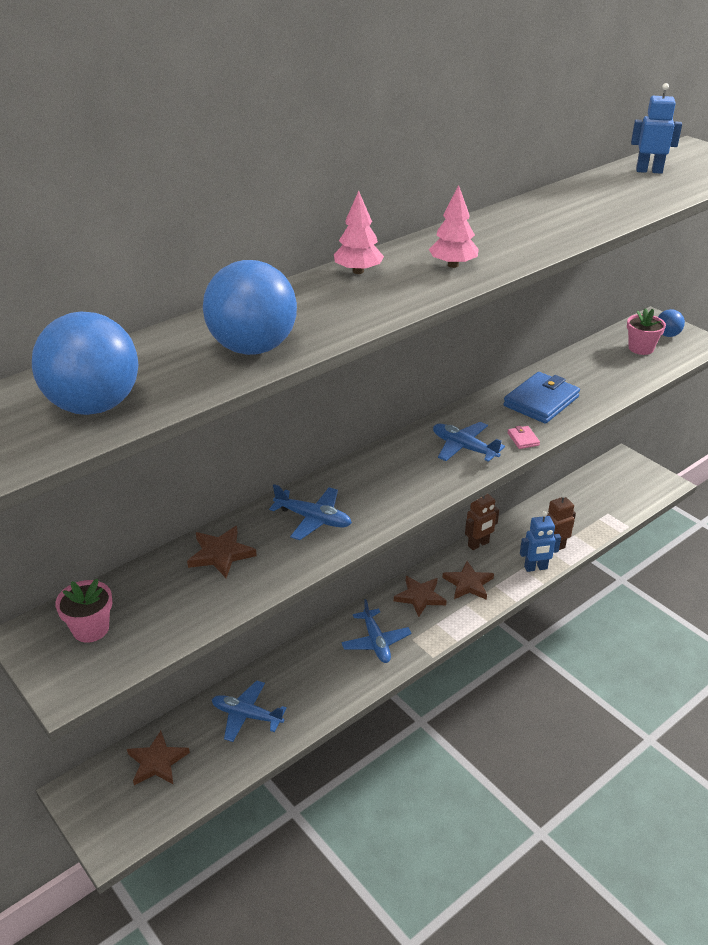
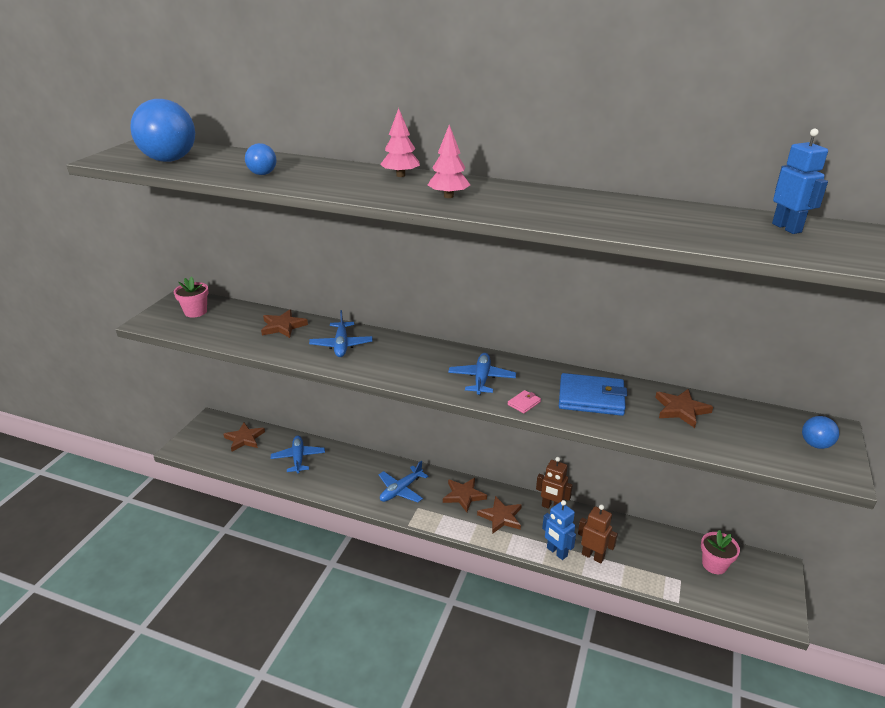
camera: 60 degrees right, 5 degrees down
(253, 348) = (262, 174): blue ball -> blue ball, size x0.49
(588, 367) = (681, 410): none -> brown star
(641, 348) = (762, 433): pink flower pot -> pink flower pot (714, 564)

